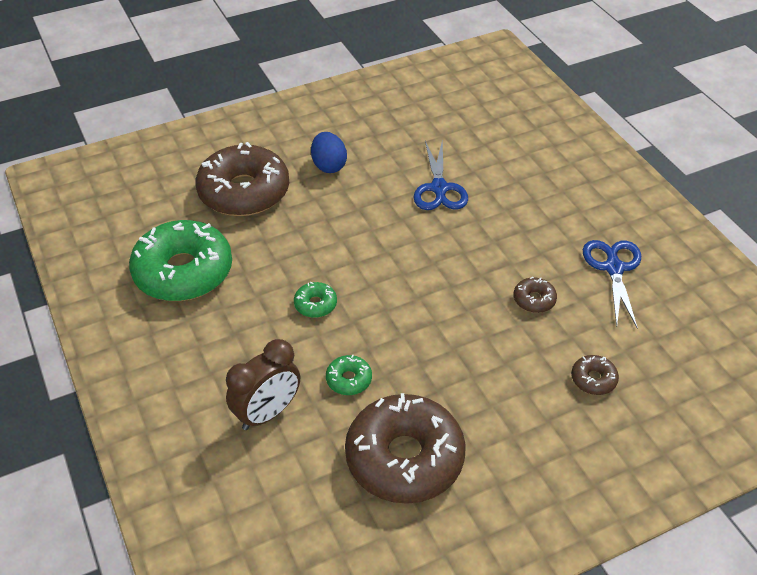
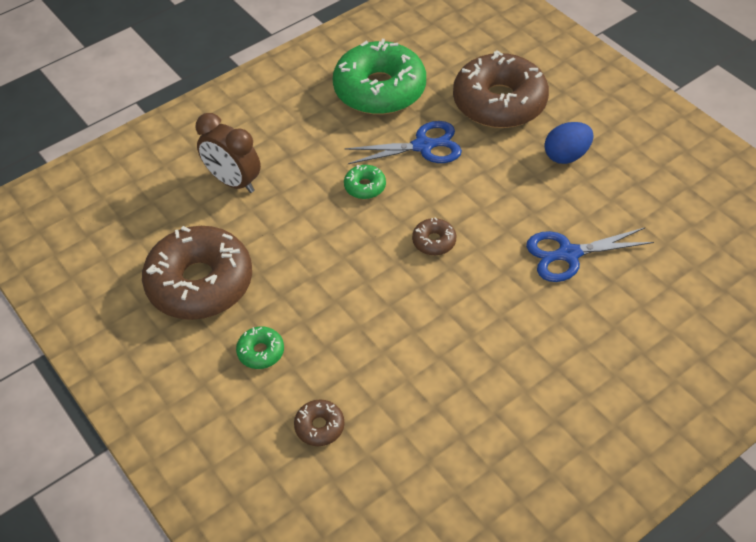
camera: 80 degrees right, 5 degrees up
(349, 380) = (280, 228): green donut -> green donut (261, 352)
(534, 300) = (420, 362): brown donut -> brown donut (434, 241)
(613, 268) = (495, 438): blue scissors -> blue scissors (423, 146)

